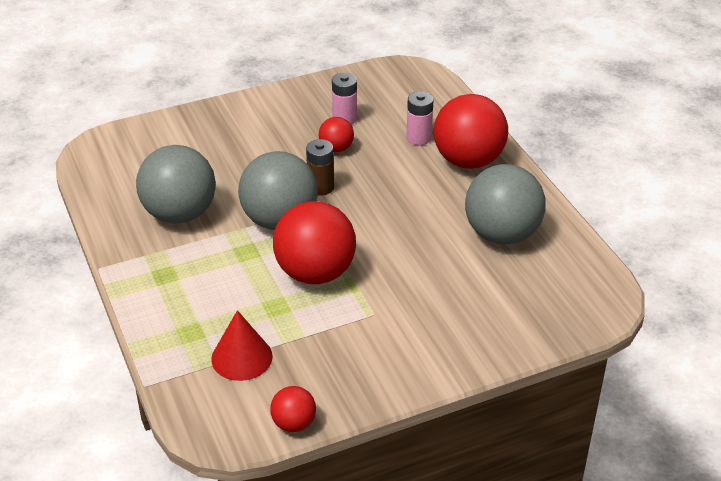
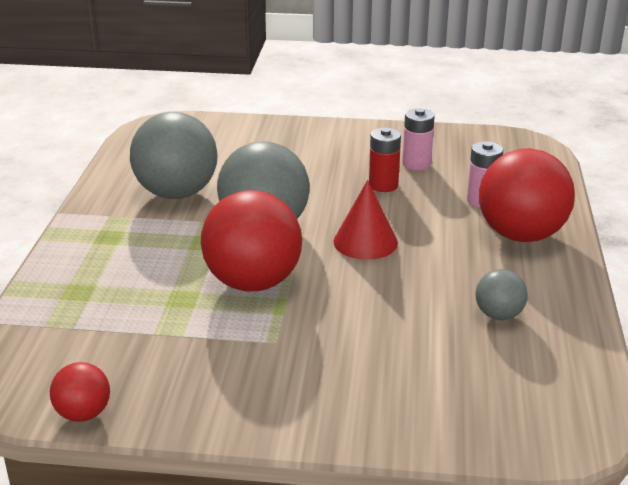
camera: 30 degrees right, 10 degrees down
(242, 357) = (100, 331): red cone -> red cone (365, 242)
(320, 187) = (334, 212): brown battery -> none
(336, 148) = (383, 185): red ball -> red battery
(502, 234) = (498, 315): grey ball -> grey ball, size x0.49

